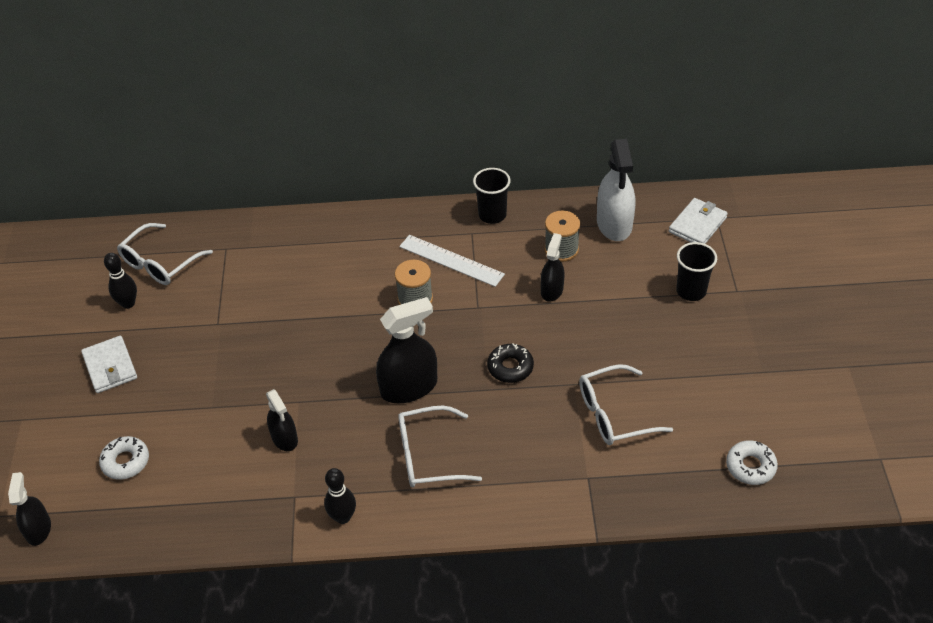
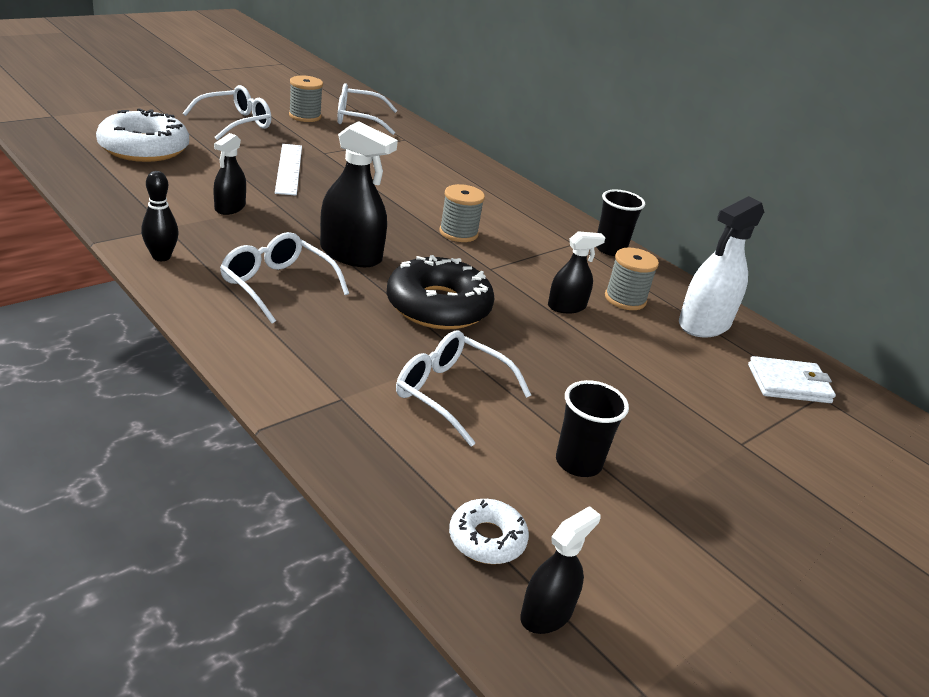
camera: 45 degrees right, 15 degrees down
(38, 529) = (48, 131): black spray bottle -> black spray bottle (546, 613)
(110, 367) = (235, 123): white wallet -> white glasses
(125, 462) = (144, 148): white donut -> white donut, size x1.89
(128, 303) = (305, 116): black bowling pin -> grey spool
(451, 260) = (527, 240): white ruler -> white ruler (288, 169)
(510, 367) = (438, 306): black donut -> black donut, size x1.89
(691, 291) = (692, 405): black cup -> black cup (578, 463)

